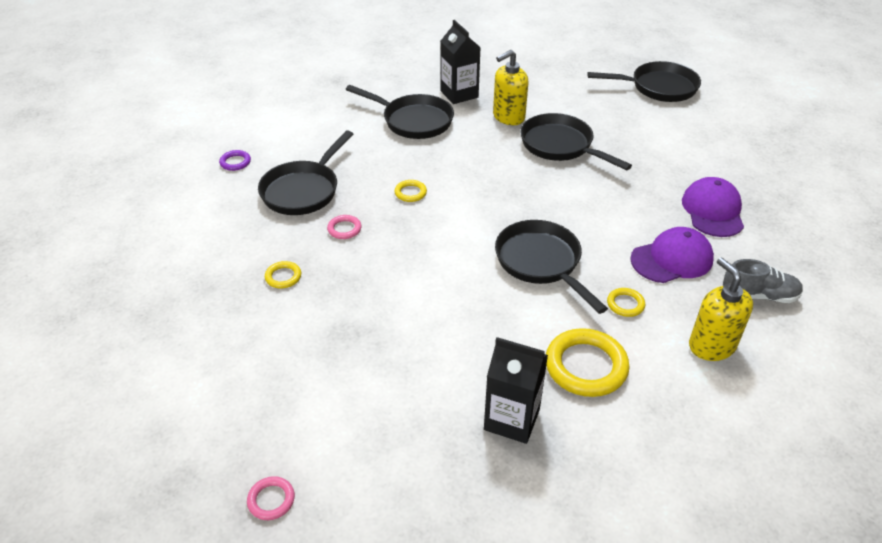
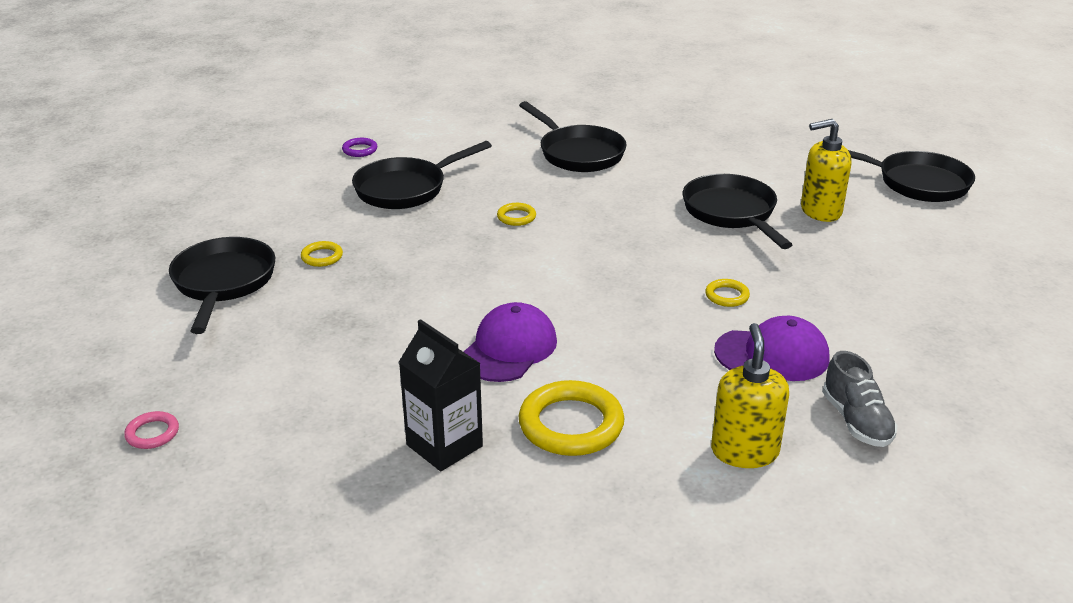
camera: 25 degrees right, 10 degrees down
(344, 229) = (418, 232): pink ring -> none
(459, 94) = (653, 139): black carton -> none
(508, 117) = (692, 172): yellow soap dispenser -> yellow soap dispenser (820, 211)
(541, 263) = (607, 316): black pan -> black pan (223, 283)
(625, 304) = (672, 381): yellow ring -> yellow ring (727, 296)
(712, 211) = (873, 321): purple cap -> purple cap (509, 348)
(759, 295) = (856, 421): grey shoe -> grey shoe turned 45 degrees clockwise

